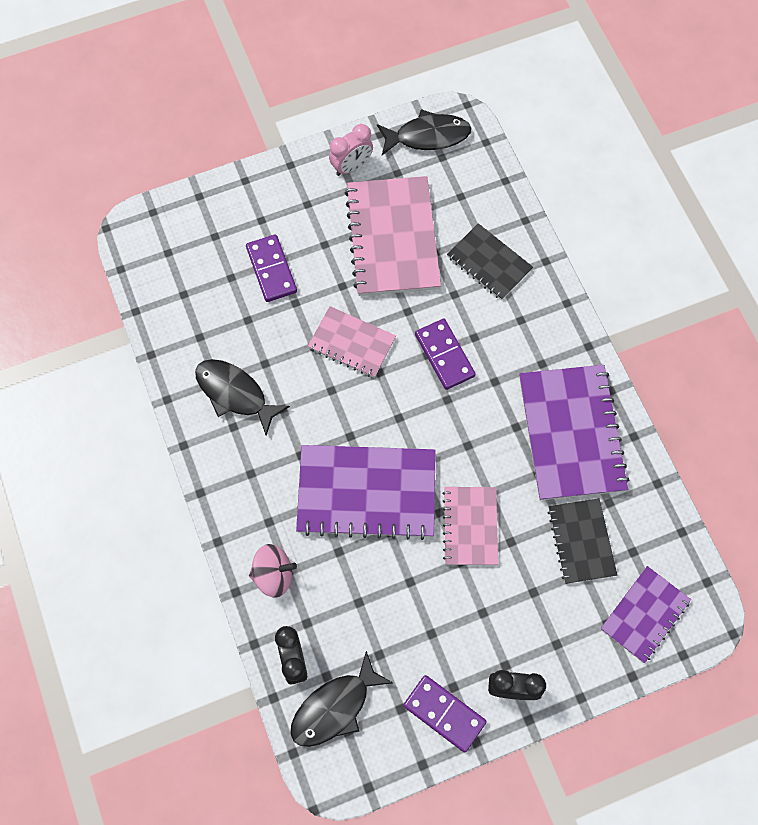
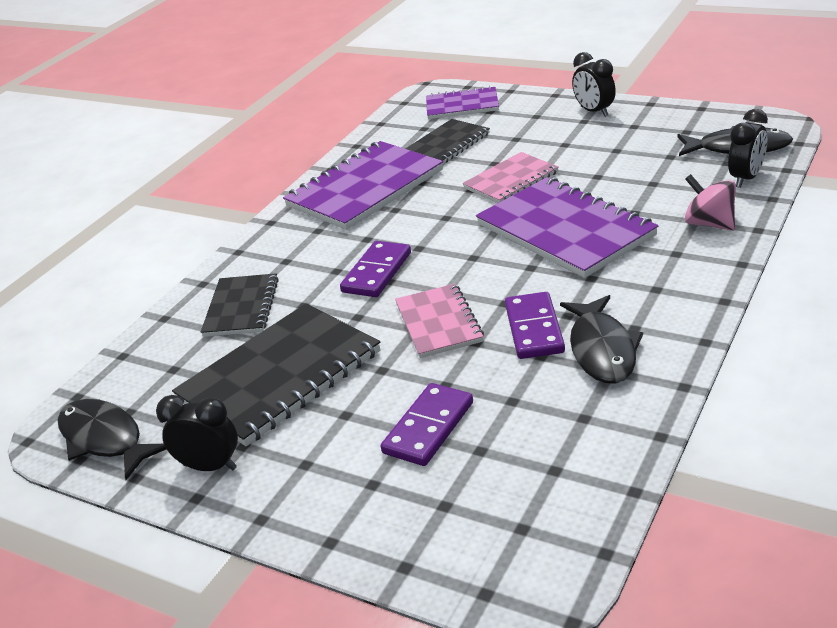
camera: 125 degrees left, 35 degrees down
(351, 166) = (210, 467): pink clock -> black clock
(392, 238) = (280, 376): pink notebook -> black notebook
(444, 714) = (656, 119): purple domino -> purple domino (534, 329)

